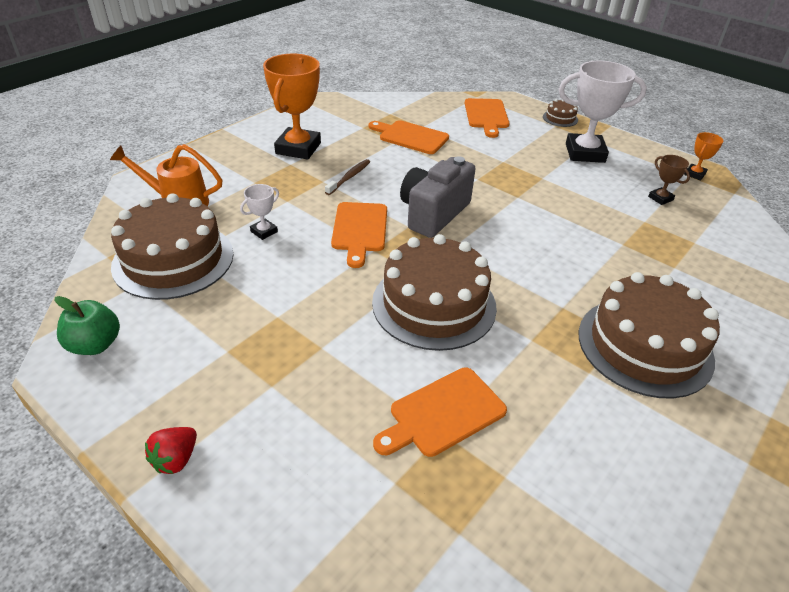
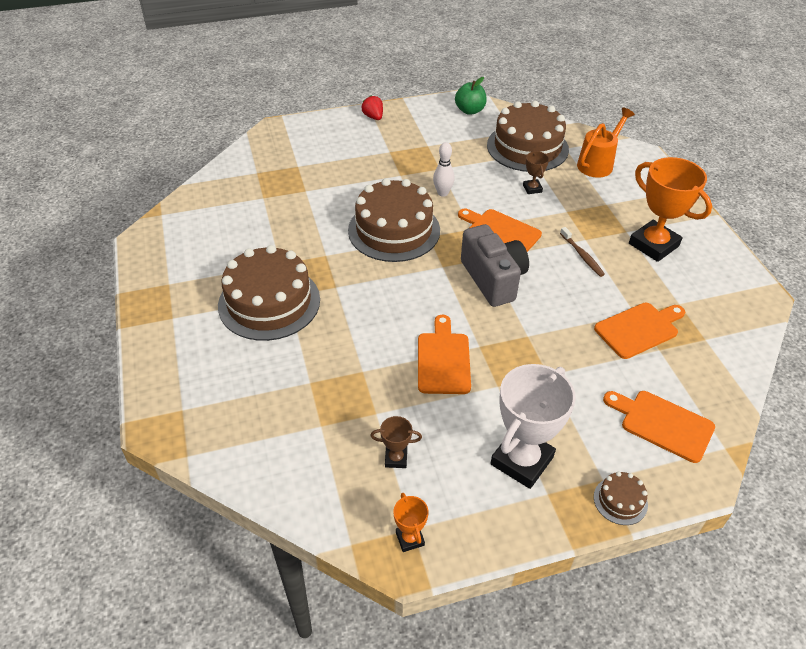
camera: 125 degrees right, 5 degrees up
(264, 231) = (532, 189): white trophy -> brown trophy
(329, 293) = (442, 193): none -> white bowling pin
(443, 413) = (315, 195): orange cutting board -> orange cutting board (443, 359)

